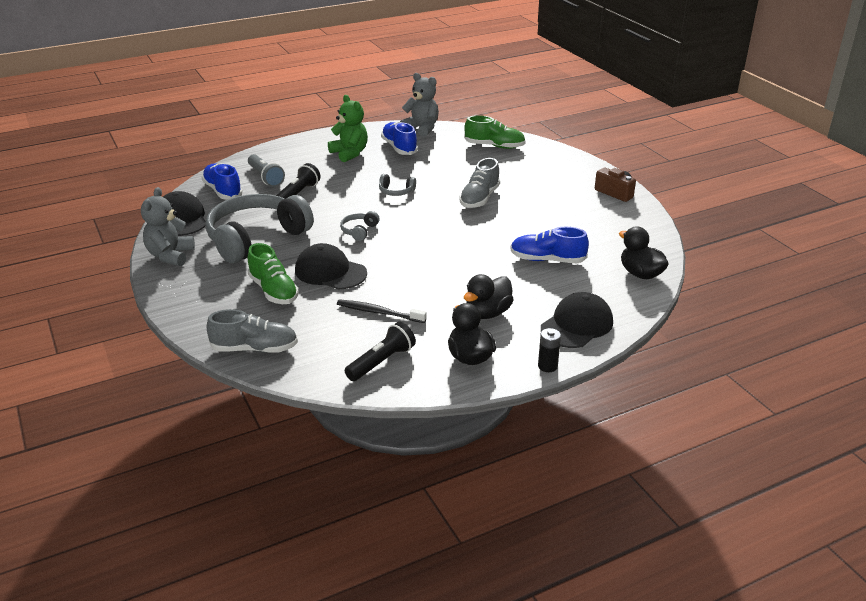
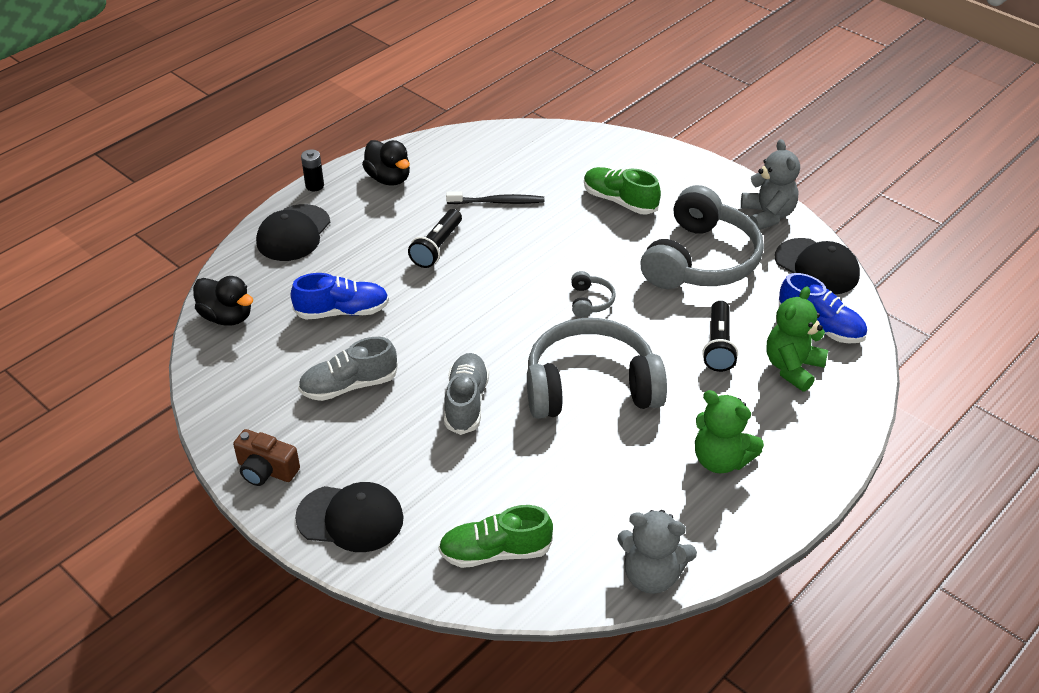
camera: 160 degrees right, 10 degrees up
(255, 349) = (585, 144): grey shoe -> grey shoe (349, 385)
(265, 177) = (792, 368): grey flashlight -> green teddy bear
(330, 272) = (580, 236): black cap -> black cap (350, 518)
(382, 362) = (465, 157): black flashlight -> black flashlight (437, 247)
(396, 191) = (591, 386): grey headphones -> grey headphones, size x2.49
(399, 148) = (653, 499): blue shoe -> none
(487, 313) = (388, 226): black duck -> none

